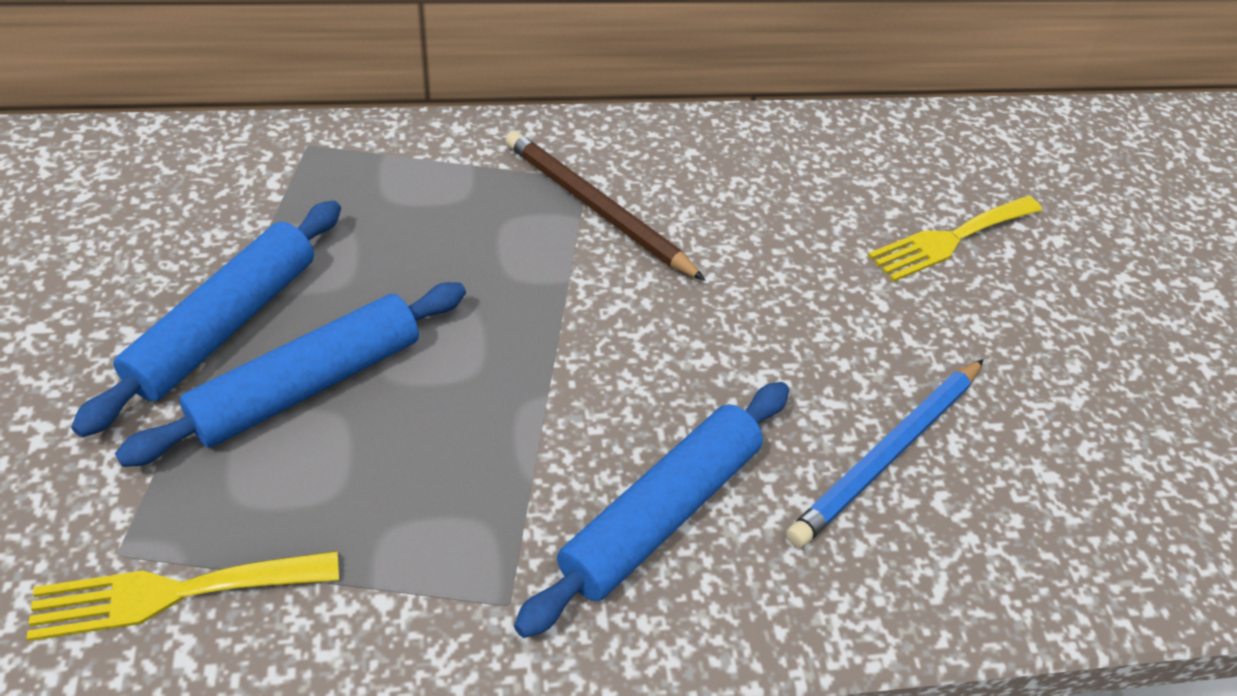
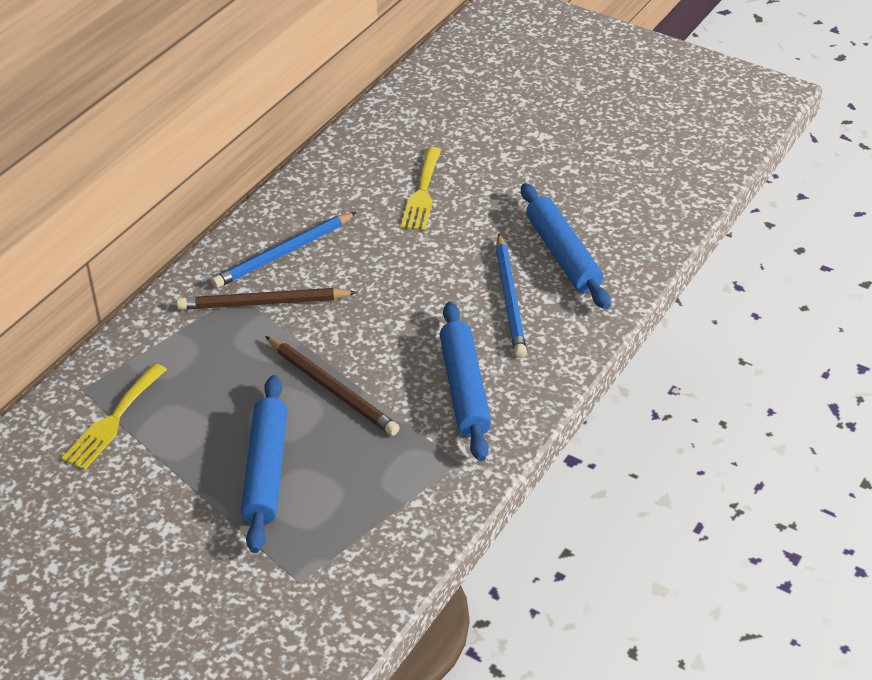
camera: 45 degrees left, 5 degrees down
(172, 593) = (341, 571): yellow fork -> yellow fork (113, 420)
(226, 325) = (191, 484): blue rolling pin -> blue rolling pin (563, 254)
(518, 362) = (332, 389): none -> brown pencil
(696, 178) = (284, 253): none -> blue pencil

